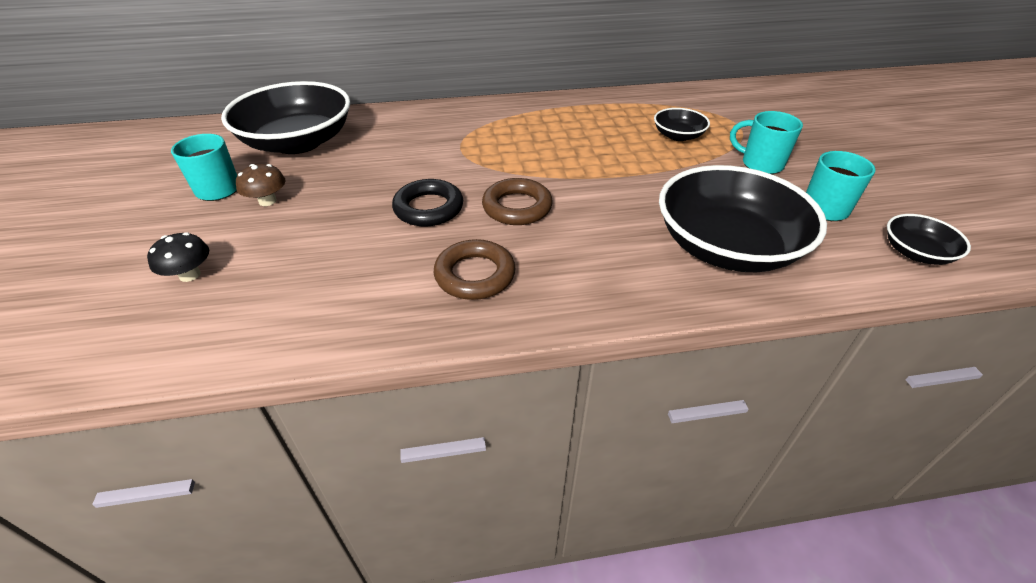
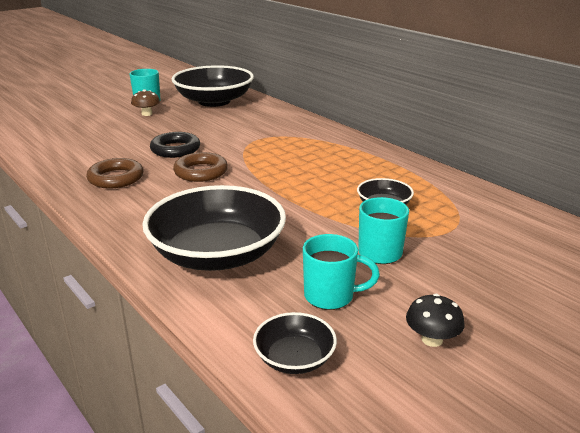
camera: 60 degrees right, 15 degrees down
(190, 275) = (72, 120): black mushroom -> black mushroom (432, 339)

